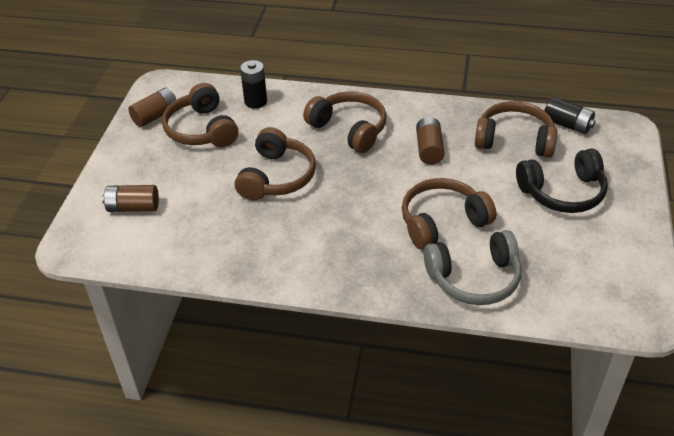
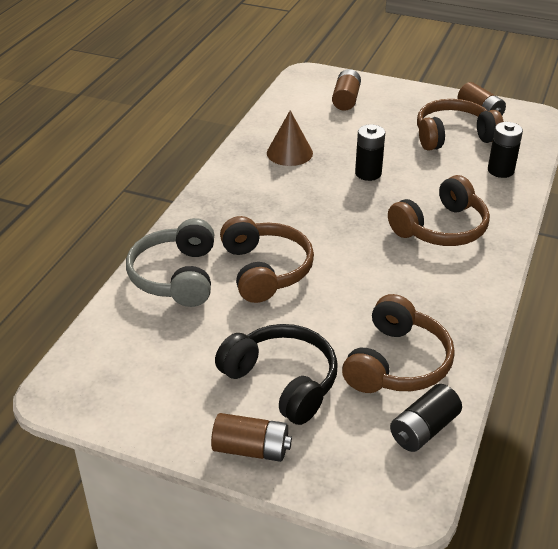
camera: 100 degrees right, 5 degrees down
(250, 235) = (289, 153): none -> brown cone
(276, 177) = (368, 173): brown headphones -> black battery
(429, 149) = (392, 283): brown battery -> brown battery (251, 449)
(562, 192) = (282, 381): black headphones -> black headphones turned 135 degrees clockwise

